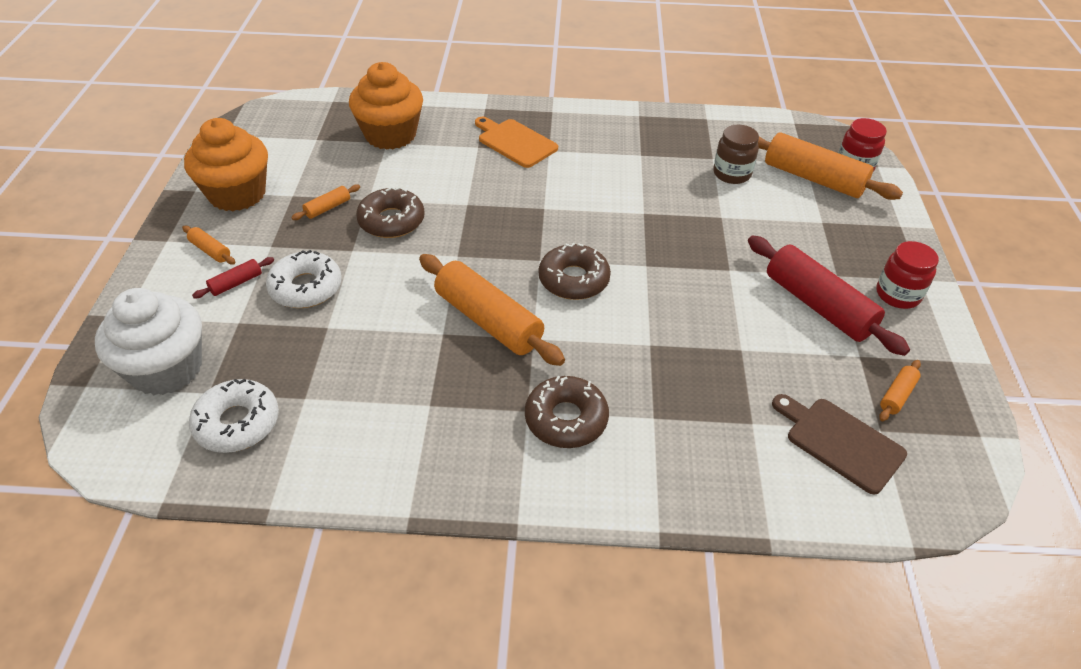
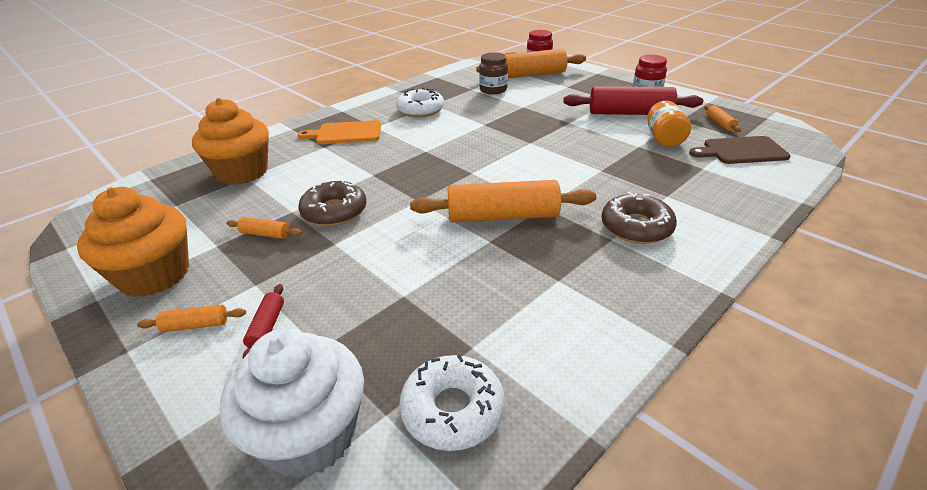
camera: 45 degrees left, 10 degrees down
(306, 288) = (339, 287): white donut -> white donut (420, 110)
(328, 208) = (265, 234): orange rolling pin -> orange rolling pin turned 75 degrees counterclockwise
(573, 280) = (508, 169): brown donut -> none
(786, 362) = (664, 139): none -> orange jar

